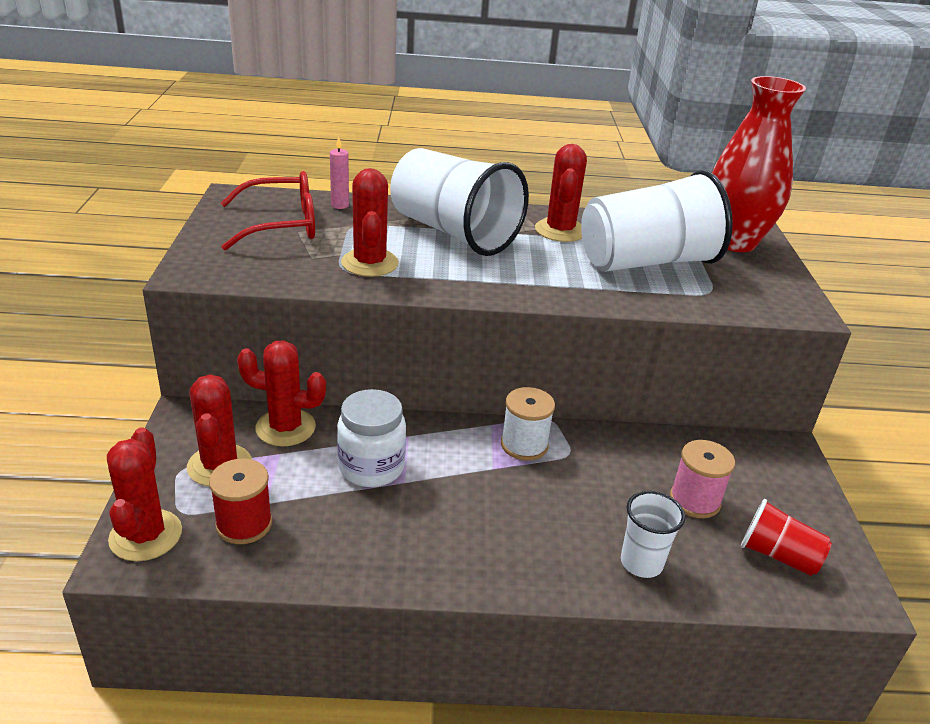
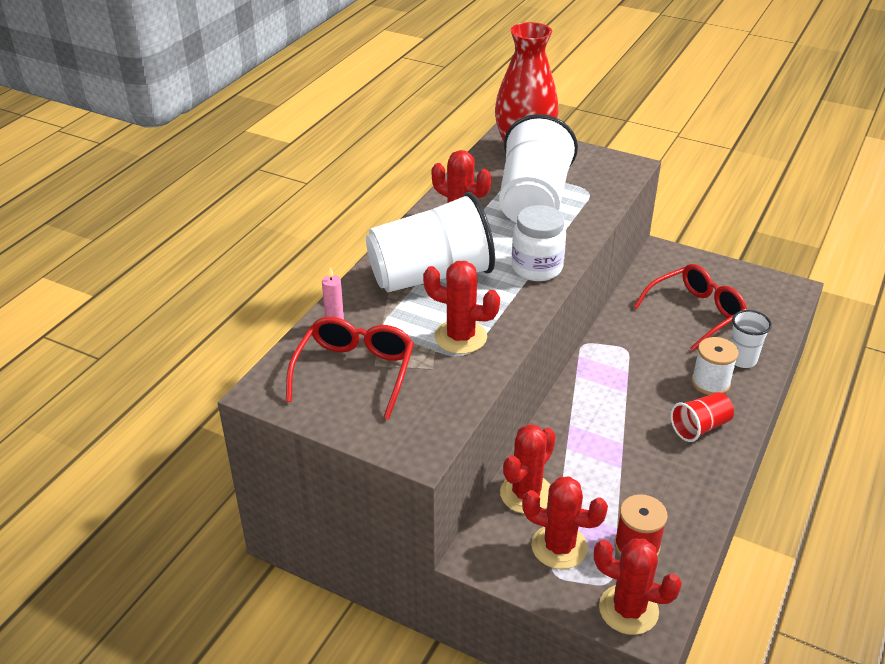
camera: 60 degrees left, 5 degrees up
(371, 467) = (599, 456): white jar -> white jar (537, 268)
(524, 445) = (607, 367): white spool -> white spool (710, 383)
(694, 500) = (695, 313): pink spool -> red glasses
(778, 555) = (753, 302): red cup -> red cup (700, 427)

